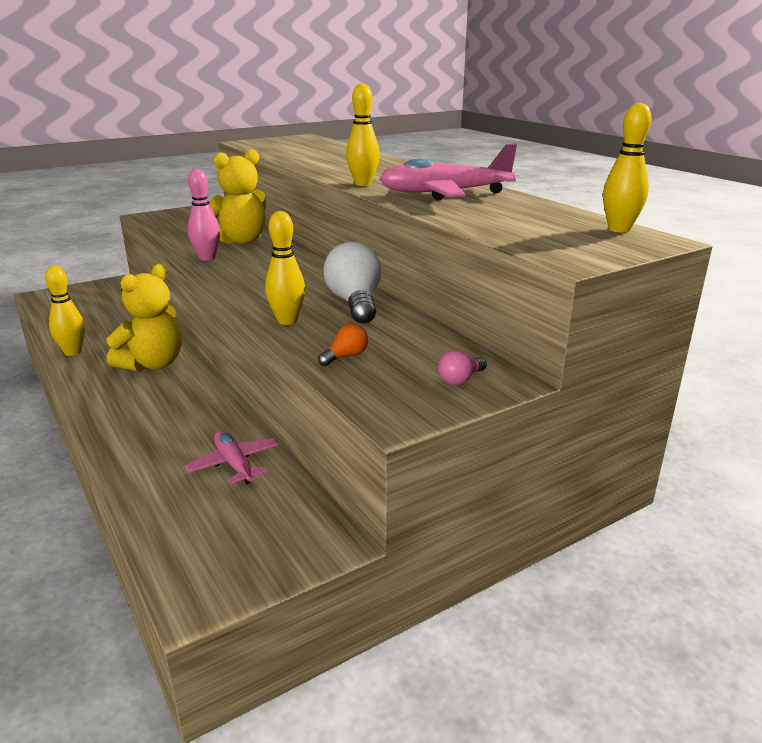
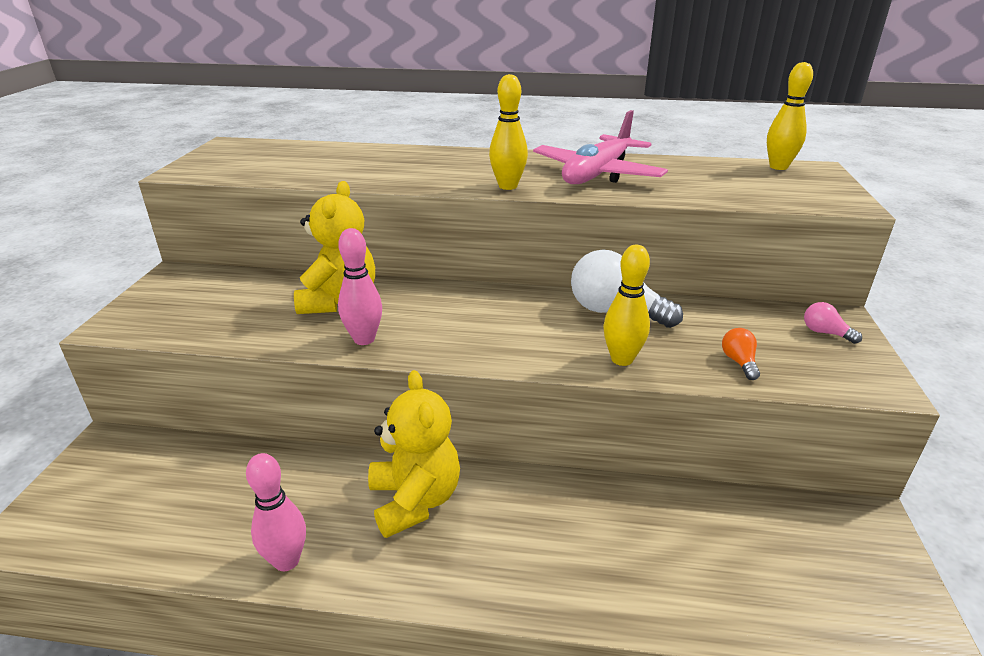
camera: 50 degrees left, 5 degrees up
(73, 352) = (287, 561): yellow bowling pin -> pink bowling pin
(234, 464) = (704, 525): pink plane -> none
(460, 379) = (825, 333): pink light bulb -> pink light bulb turned 135 degrees clockwise

